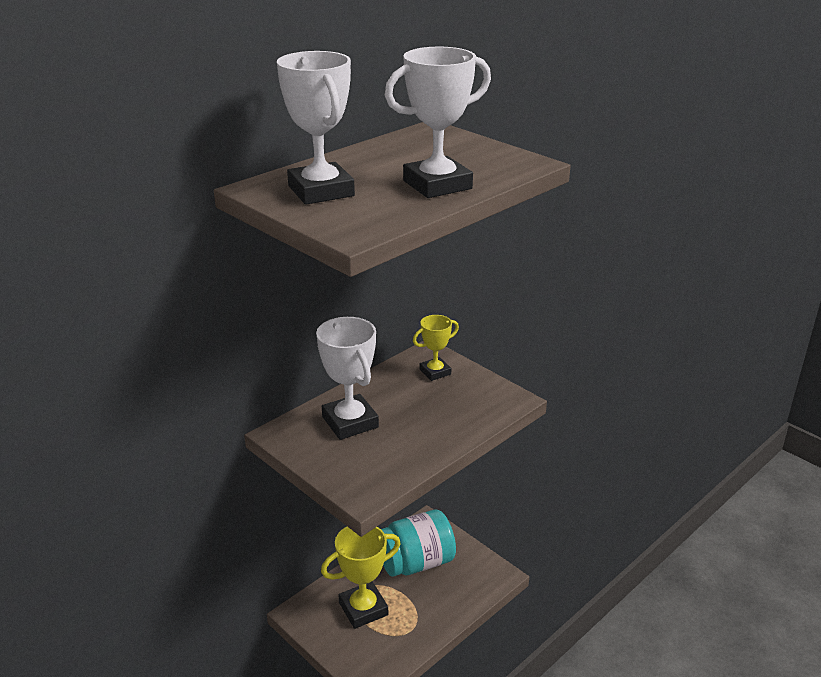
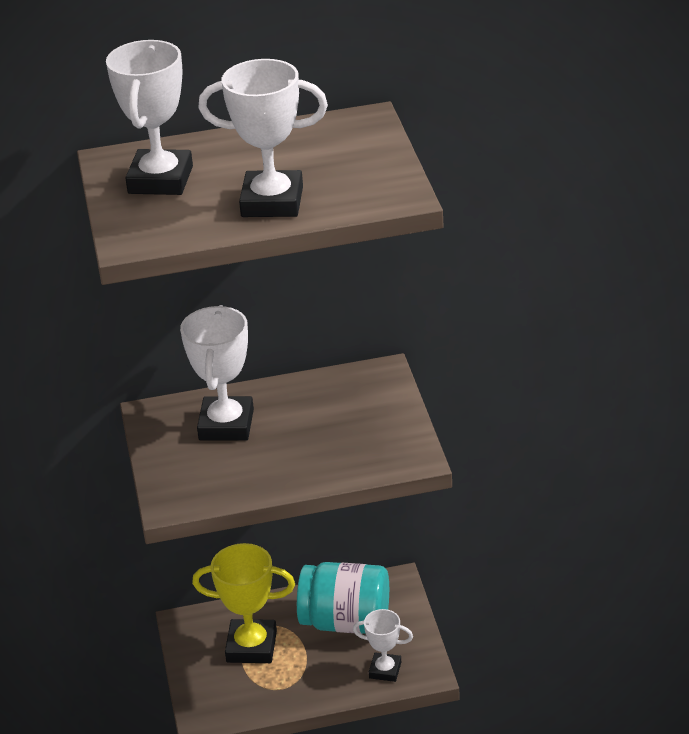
camera: 35 degrees right, 5 degrees up
(435, 372) = (366, 398): yellow trophy -> none
(472, 585) = (385, 670): none -> white trophy

